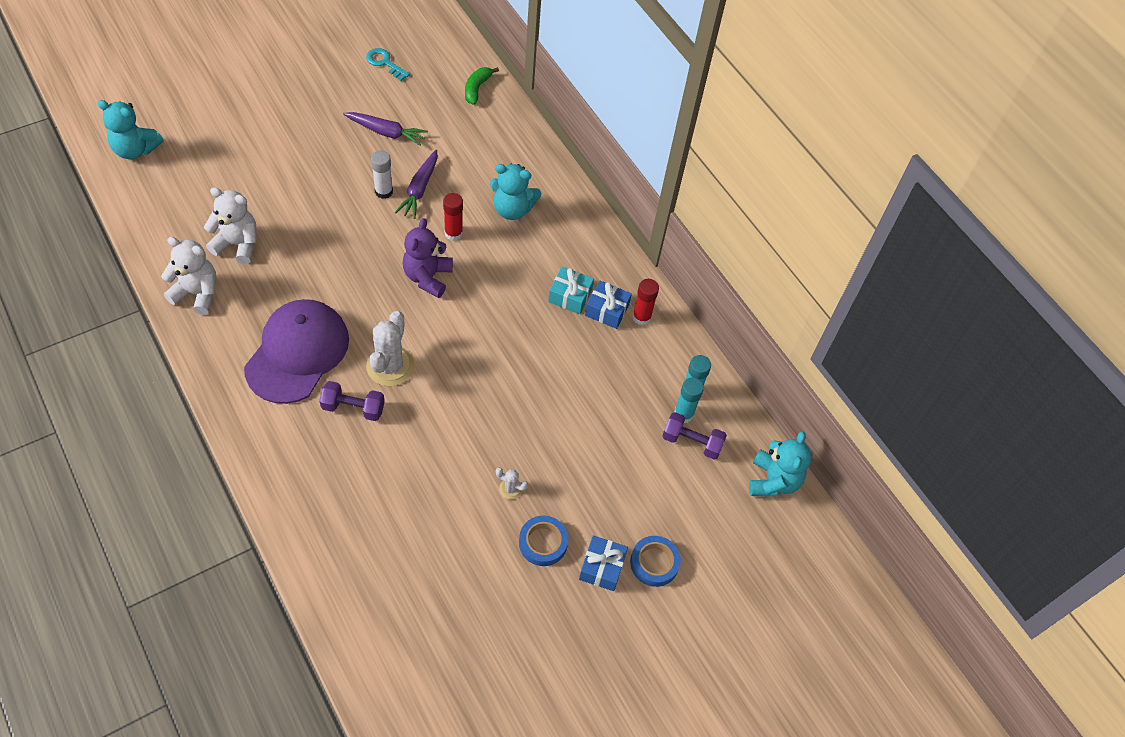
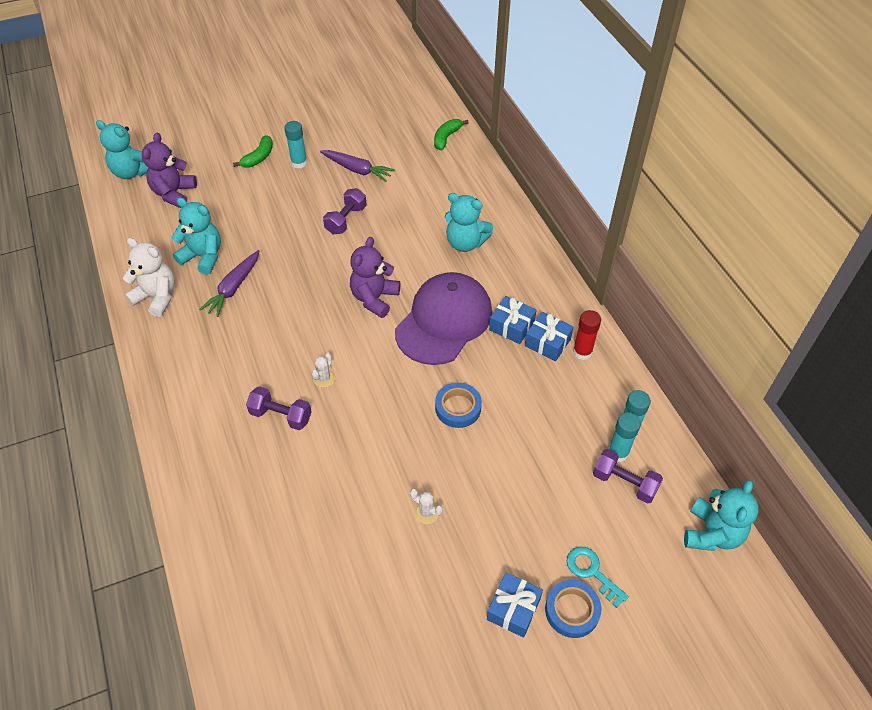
camera: 15 degrees right, 5 degrees down
(189, 173) = (174, 193): none -> purple teddy bear
(237, 244) = (203, 257): white teddy bear -> turquoise teddy bear
(275, 124) = (259, 157): none -> green banana
(297, 353) = (238, 359): purple cap -> purple cap (444, 321)
(321, 128) = (299, 163): none -> turquoise glue stick
(384, 191) = (346, 220): white glue stick -> purple dumbbell
(385, 63) = (366, 113): turquoise key -> turquoise key (592, 572)
(390, 366) = (324, 378): white cactus -> white cactus, size x0.47
(419, 189) = (379, 220): purple carrot -> purple carrot (233, 288)
(453, 233) = (405, 260): red glue stick -> none
(543, 543) = (452, 574): blue tape -> blue tape (458, 408)
(570, 296) = (511, 326): turquoise gift -> blue gift

